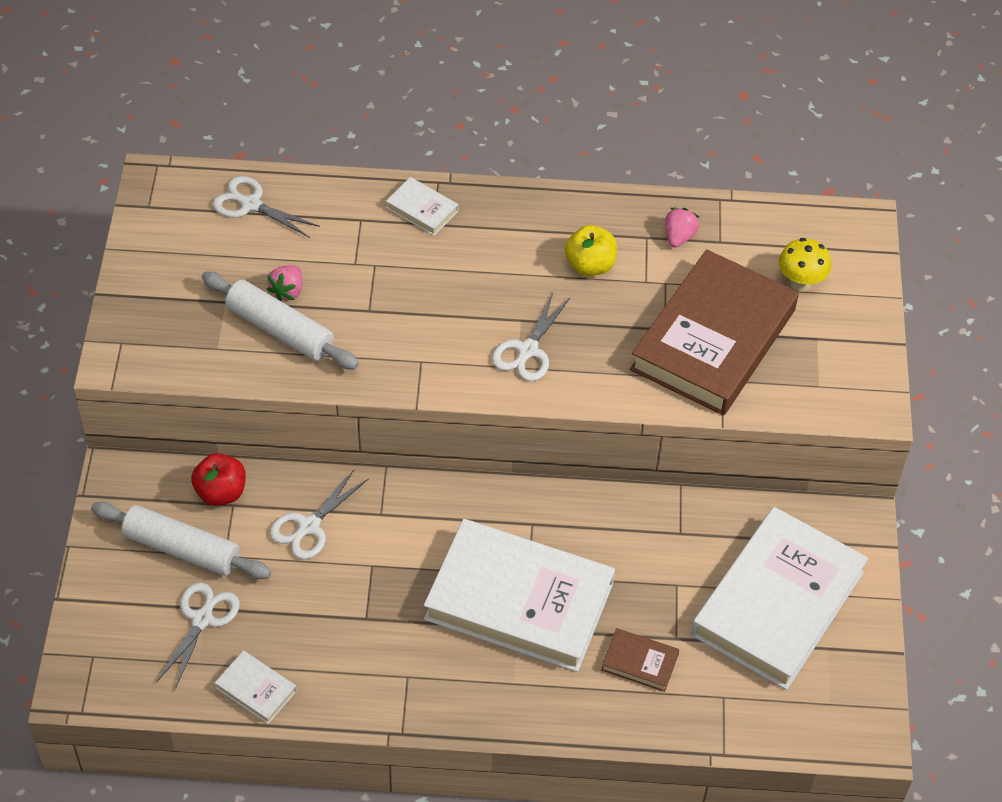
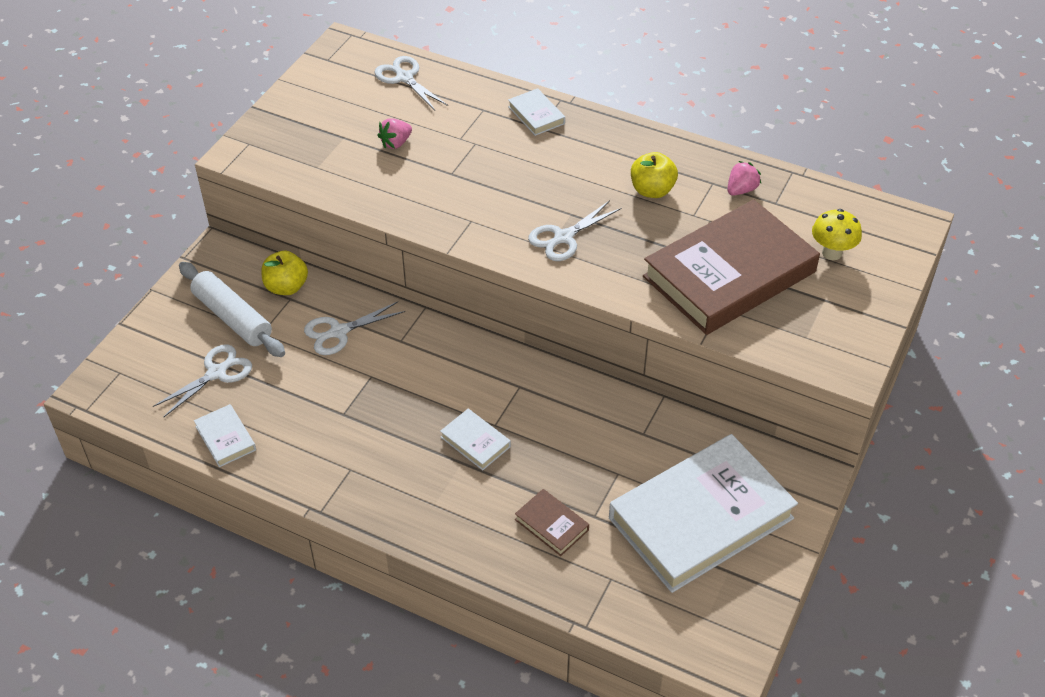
camera: 25 degrees right, 5 degrees down
(221, 492) = (286, 287): red apple -> yellow apple
(280, 330) = (373, 168): white rolling pin -> none
(519, 601) = (475, 442): white book -> white book, size x0.40

